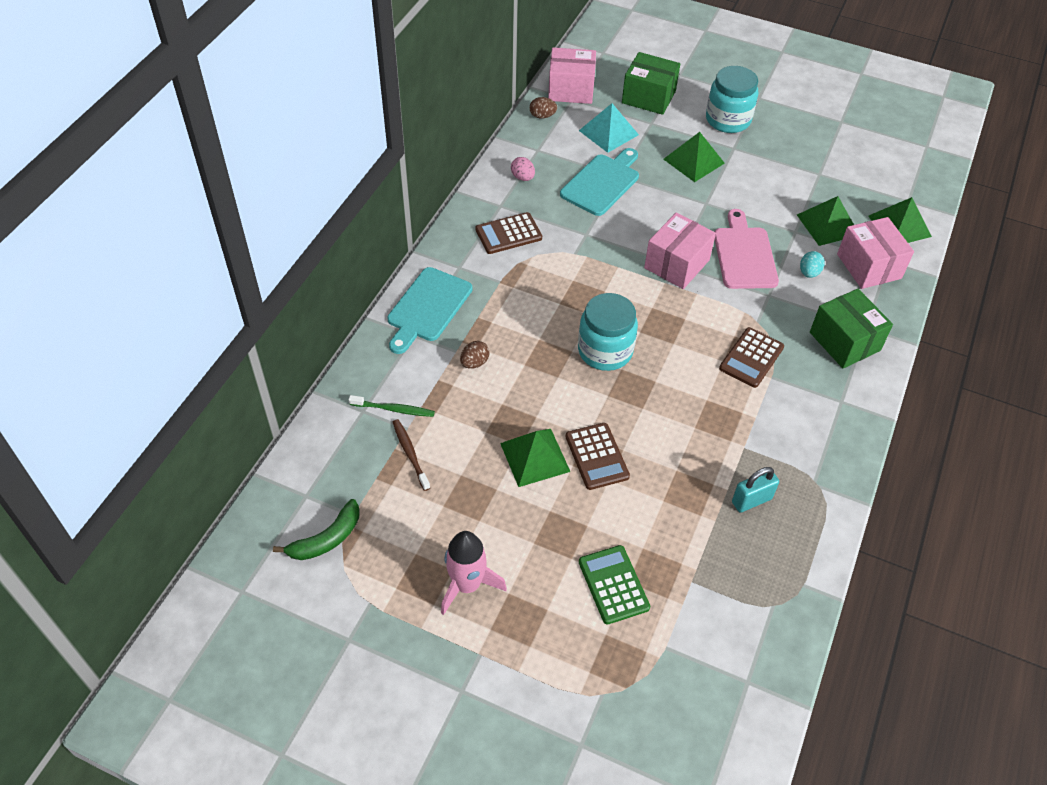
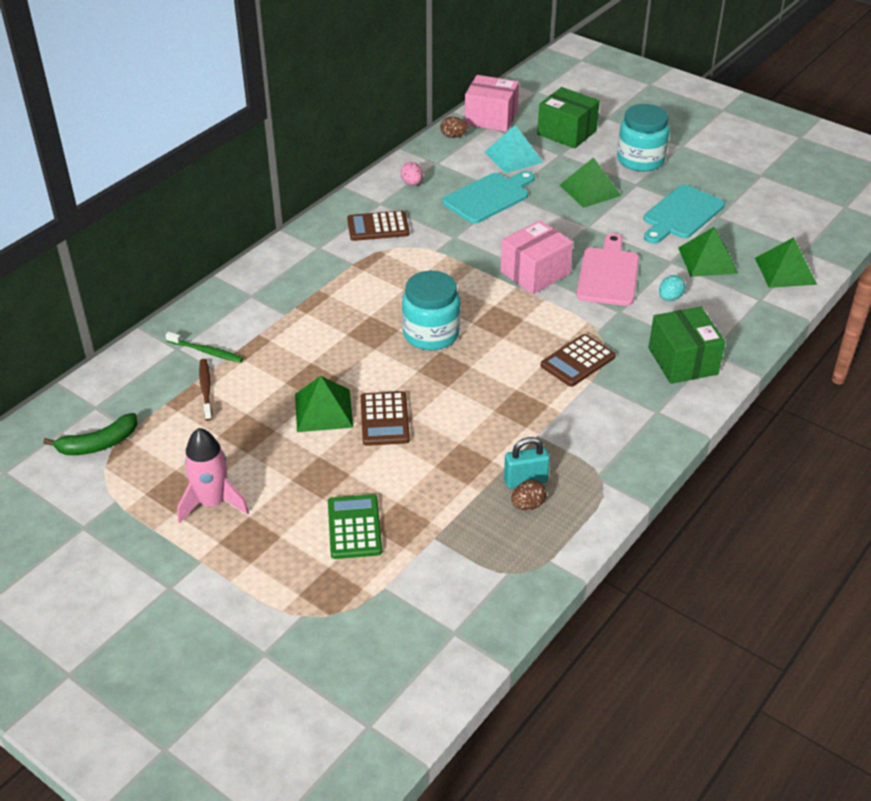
camera: 15 degrees right, 10 degrees down
(427, 308) = (274, 276): turquoise cutting board -> turquoise cutting board (681, 214)
(474, 363) = (299, 325): brown egg -> brown egg (528, 505)
(869, 266) = (737, 301): pink box -> none

